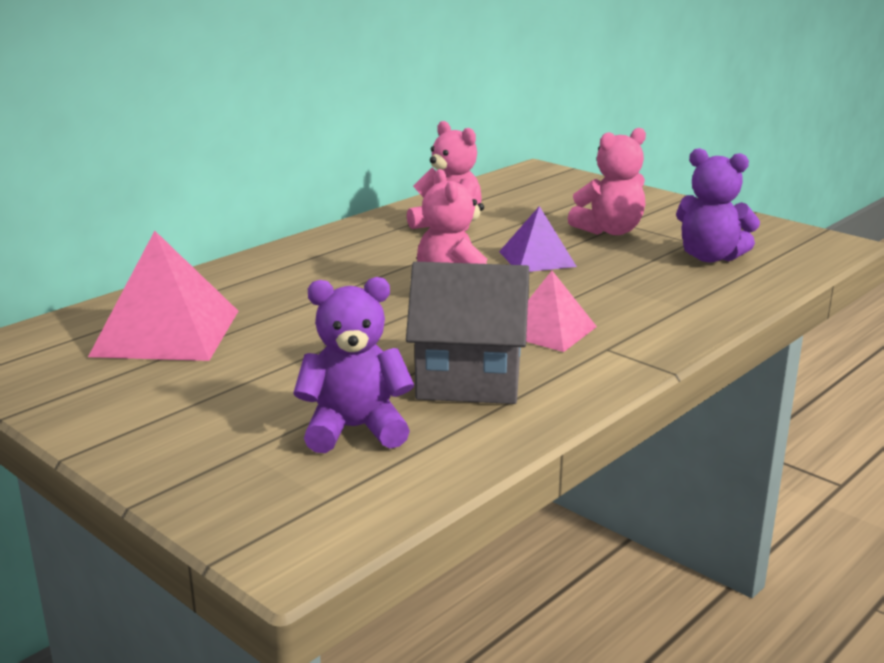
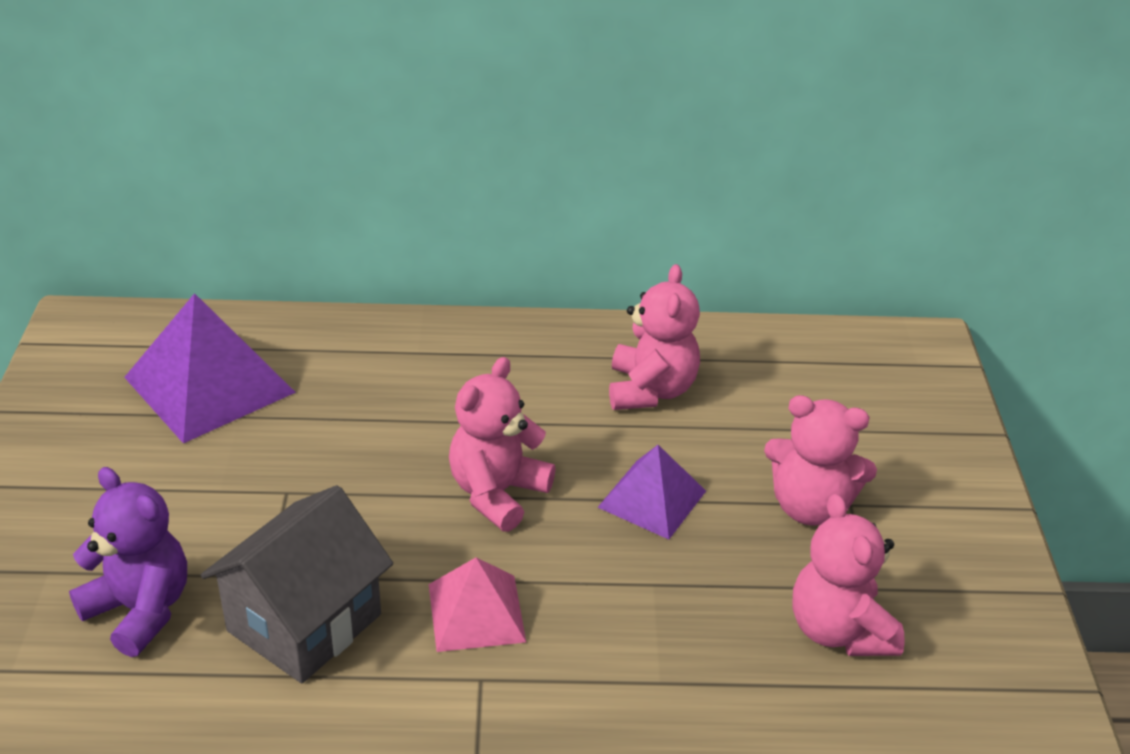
camera: 45 degrees right, 15 degrees up
(166, 332) = (209, 384): pink pyramid -> purple pyramid
(469, 380) = (304, 623): grey house -> grey house turned 75 degrees clockwise
(710, 257) = (839, 630): purple teddy bear -> pink teddy bear

